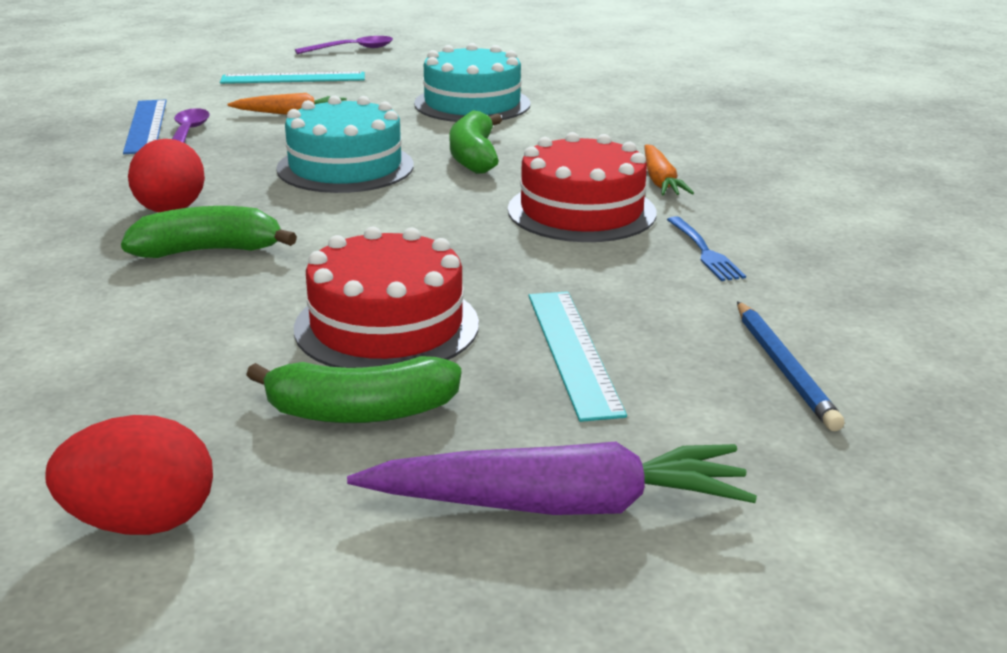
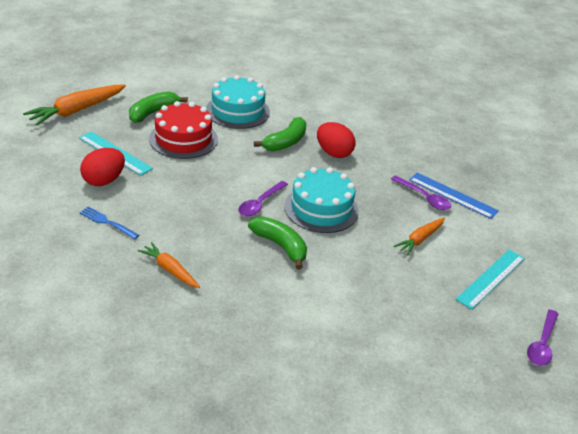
camera: 135 degrees right, 10 degrees up
(142, 522) = (165, 76): red egg -> red egg (104, 180)
(421, 197) = (260, 204): none -> purple spoon
(472, 104) = (357, 304): turquoise cake -> turquoise cake (237, 111)
(559, 505) = (76, 111): purple carrot -> orange carrot
(581, 211) = (183, 226): red cake -> none
(783, 368) = (40, 174): blue pencil -> none

